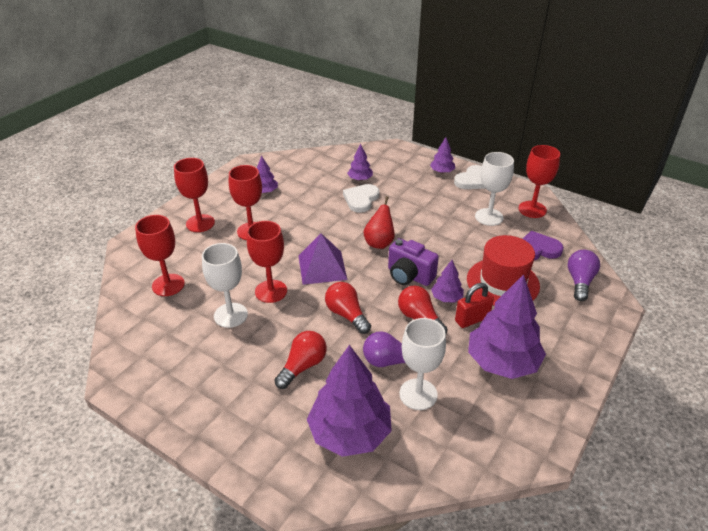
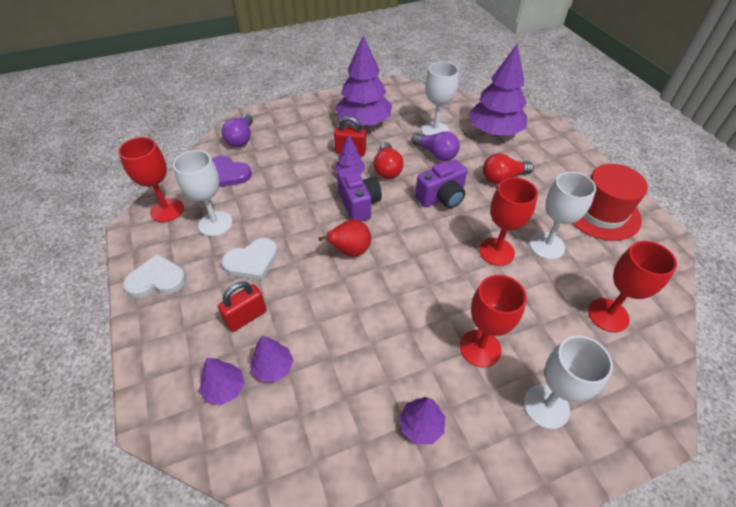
camera: 145 degrees left, 10 degrees up
(200, 223) = (546, 406): red goblet -> white goblet
(322, 267) = (429, 253): purple pyramid -> none
(347, 315) = (441, 198): red light bulb -> purple camera
(361, 199) = (309, 325): white heart -> white heart (252, 261)
(400, 188) = (246, 317): none -> red padlock
(442, 172) = (166, 316): purple tree -> purple tree (225, 388)
(502, 282) = (294, 164): red hat -> red hat (601, 213)
(580, 282) = (241, 138): purple light bulb -> purple light bulb turned 45 degrees counterclockwise

